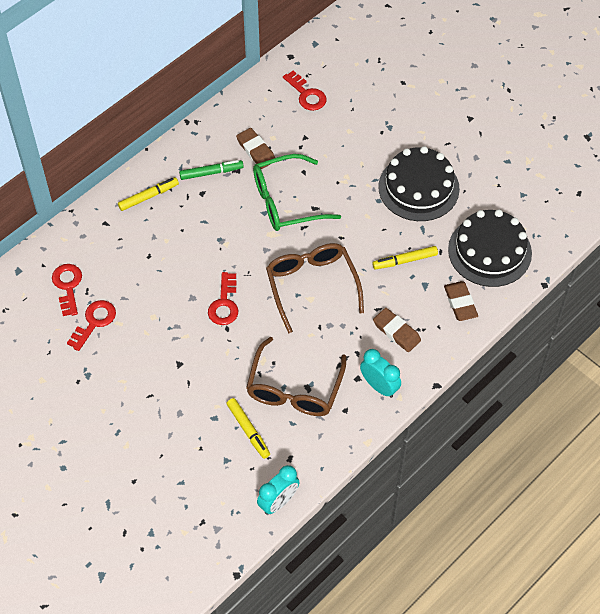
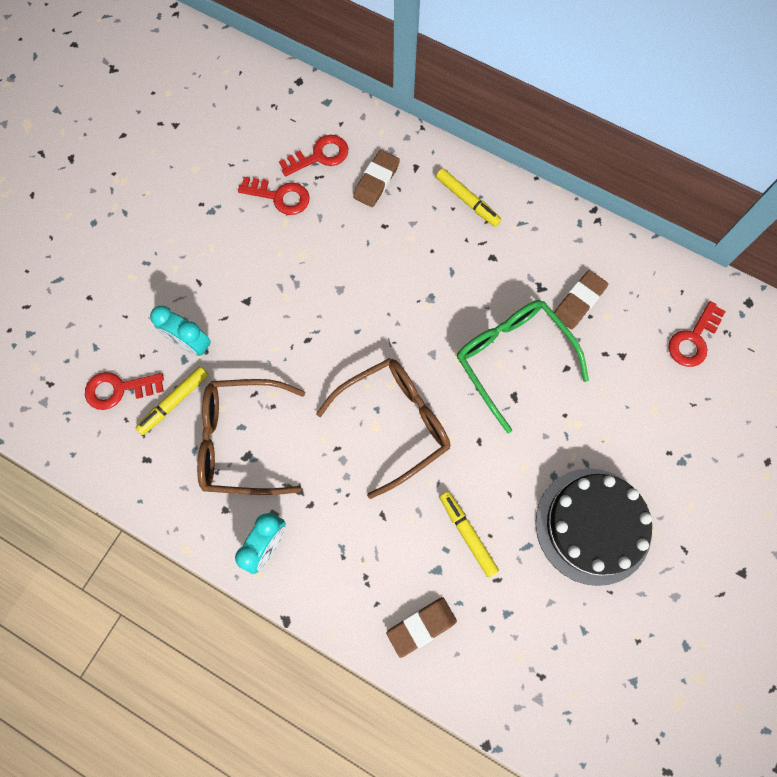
camera: 75 degrees right, 15 degrees up
(211, 173) = (526, 259): green marker -> none
(224, 304) = (340, 327): red key -> red key (118, 389)
(278, 502) = (87, 462): turquoise clock -> turquoise clock (190, 344)
(396, 332) = (354, 548): brown eraser -> brown eraser (376, 181)
(489, 251) = (519, 651): black cake -> none

